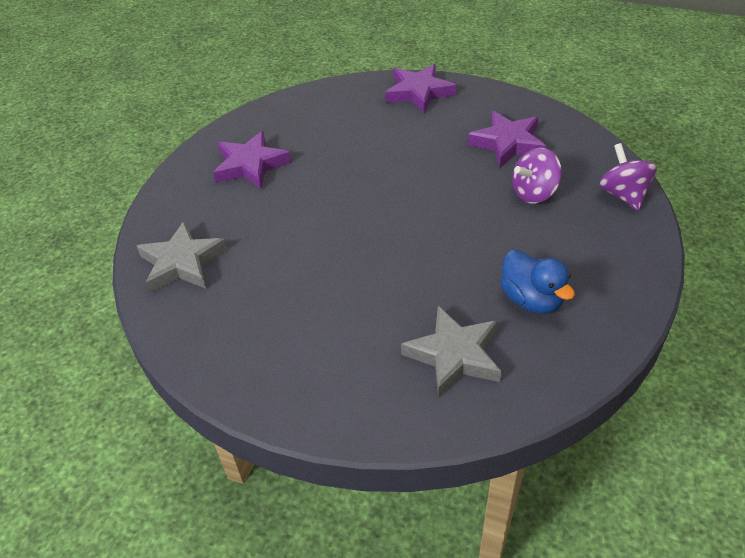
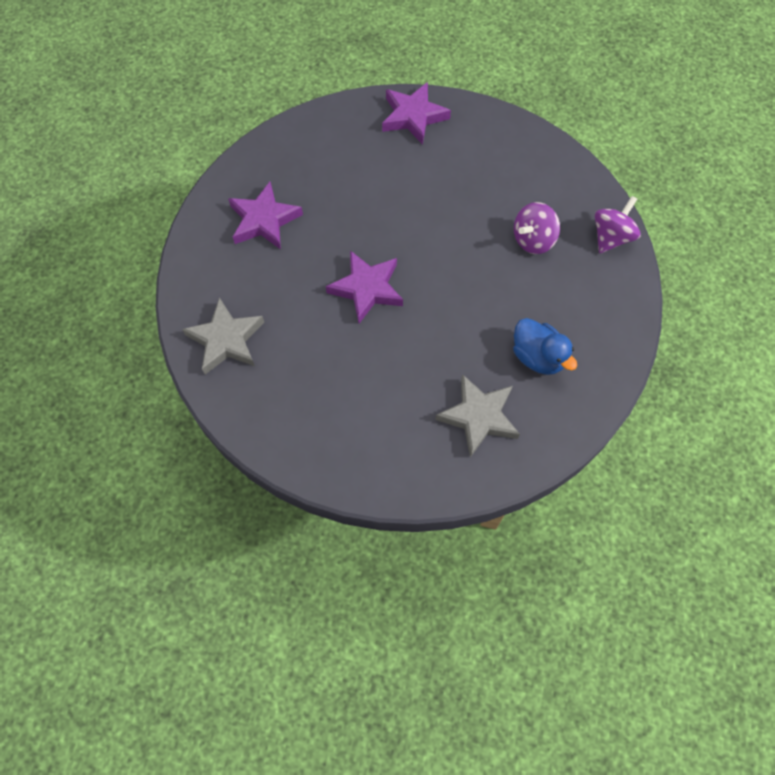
camera: 10 degrees left, 20 degrees up
(507, 143) = (505, 180): purple star -> purple star (367, 288)
(623, 195) = (611, 237): purple spinning top -> purple spinning top turned 60 degrees clockwise

